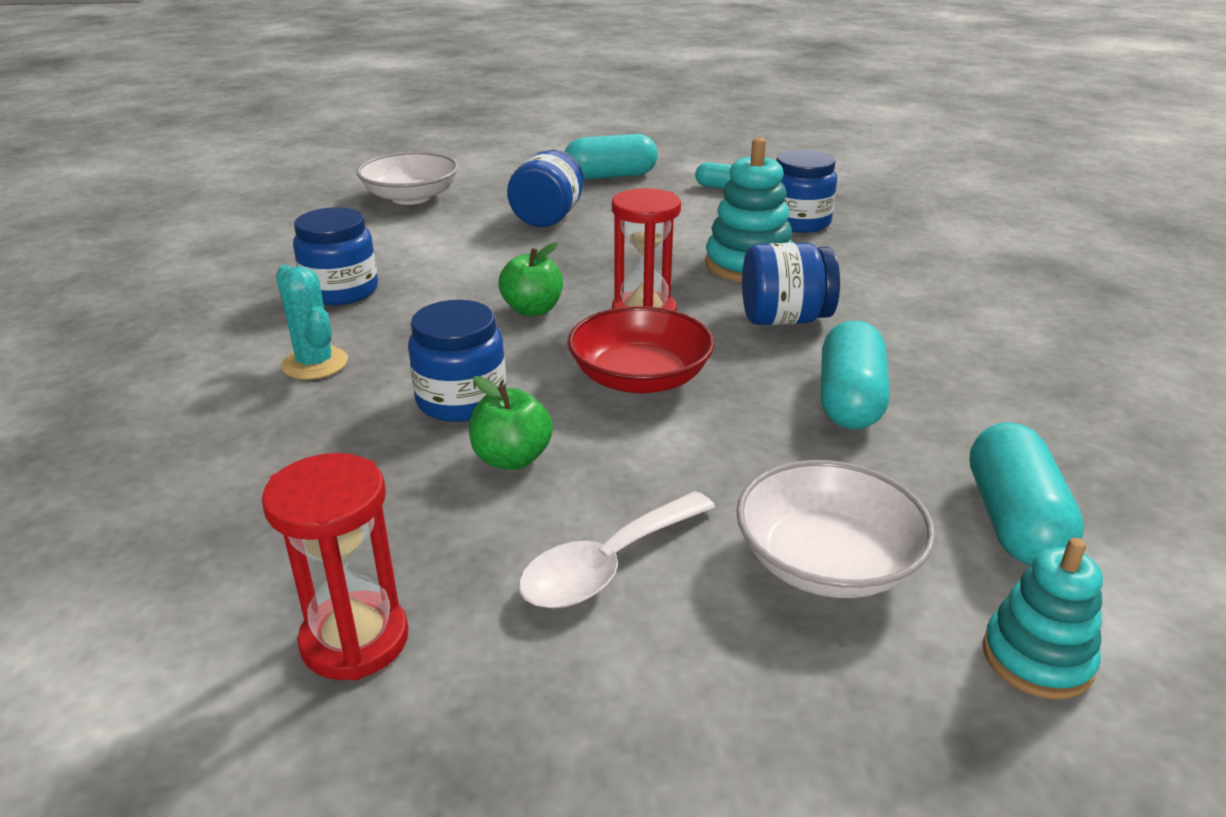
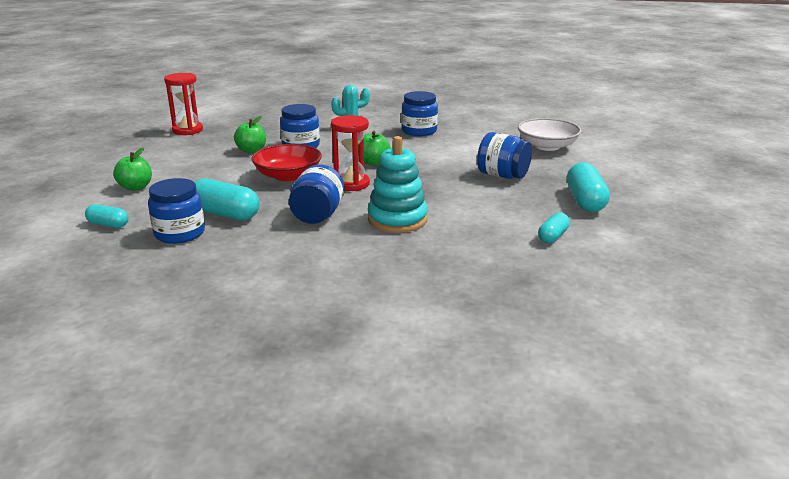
camera: 105 degrees right, 5 degrees down
(607, 565) = (178, 158): white spoon -> none
(798, 222) = (466, 251): blue jar -> blue jar (180, 233)
(827, 562) = (136, 187): white bowl -> green apple
(1014, 521) = (108, 224): turquoise capsule -> turquoise capsule, size x0.58
(1037, 658) = (53, 207): turquoise stacking toy -> none

